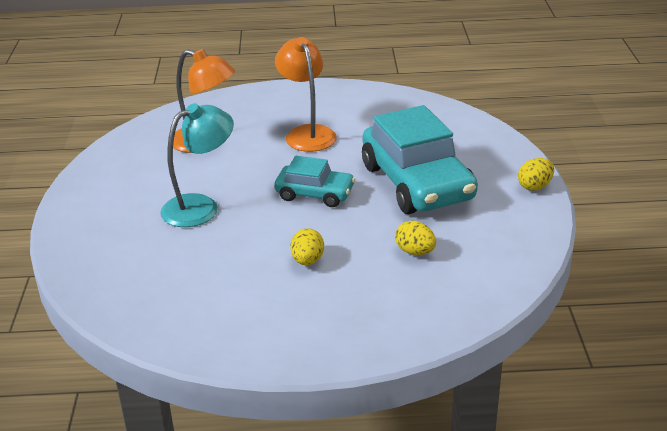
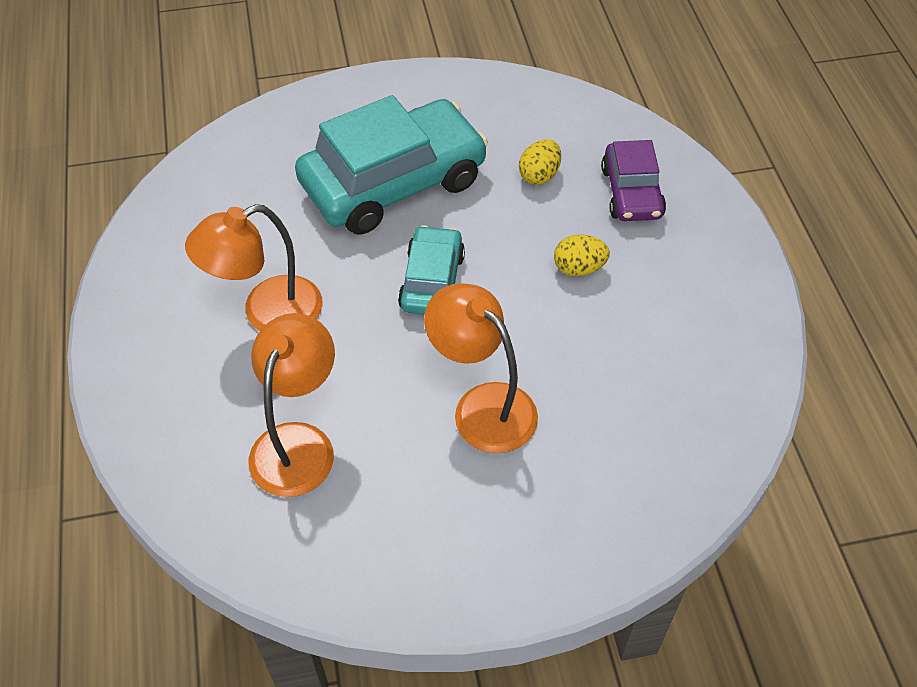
camera: 100 degrees left, 20 degrees up
(200, 207) = (482, 406): turquoise lamp -> orange lamp
(386, 300) = (631, 192): none -> purple car
(535, 186) = (390, 82): yellow egg -> none

